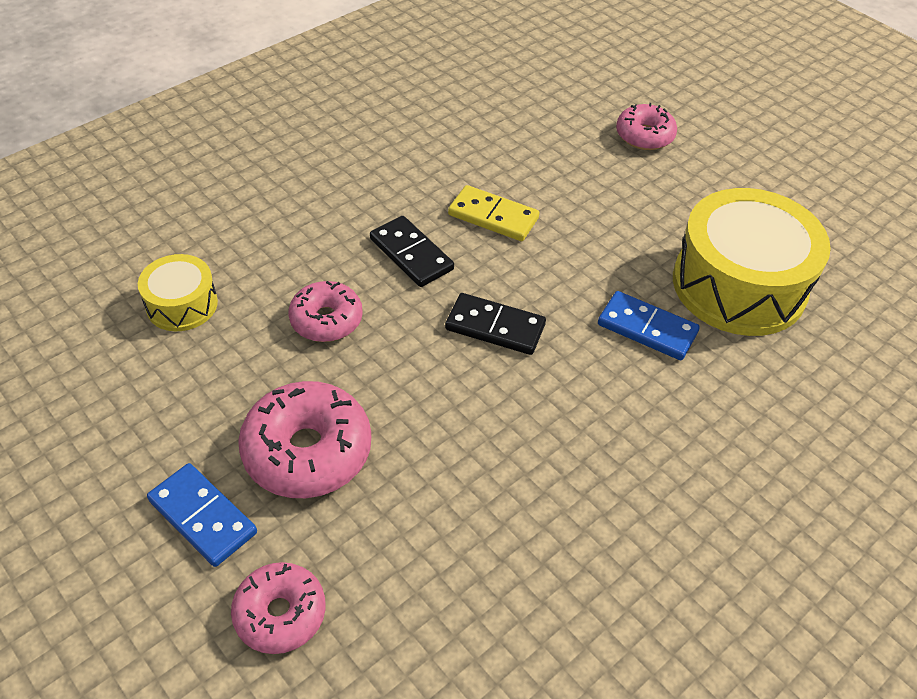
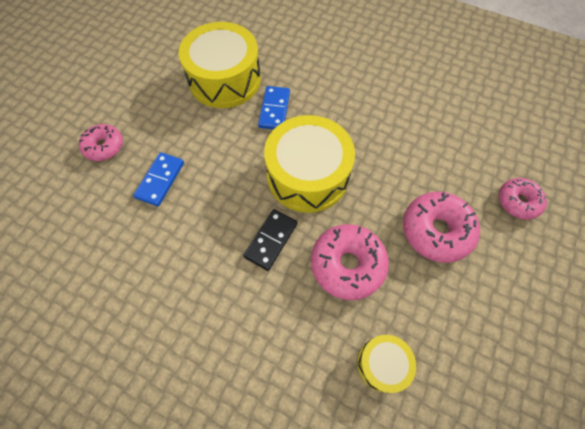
camera: 110 degrees left, 15 degrees up
(203, 516) = (501, 261): blue domino -> blue domino (160, 180)
(326, 320) = (347, 264): pink donut -> pink donut, size x1.58
(493, 217) = (217, 206): yellow domino -> none
(495, 327) = (307, 175): black domino -> yellow drum

